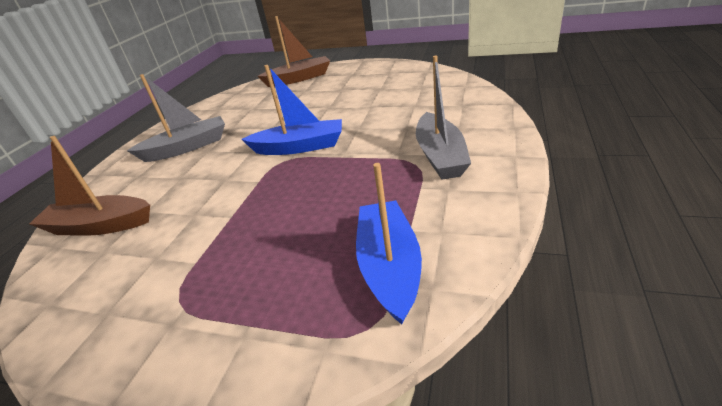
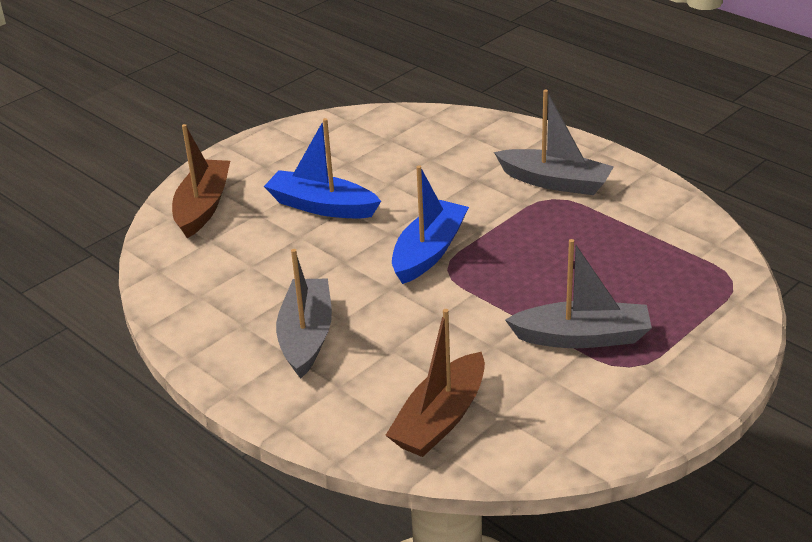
camera: 65 degrees left, 0 degrees up
(216, 254) = (582, 337): none -> grey boat
(389, 267) = (681, 254): blue boat -> blue boat (322, 206)

